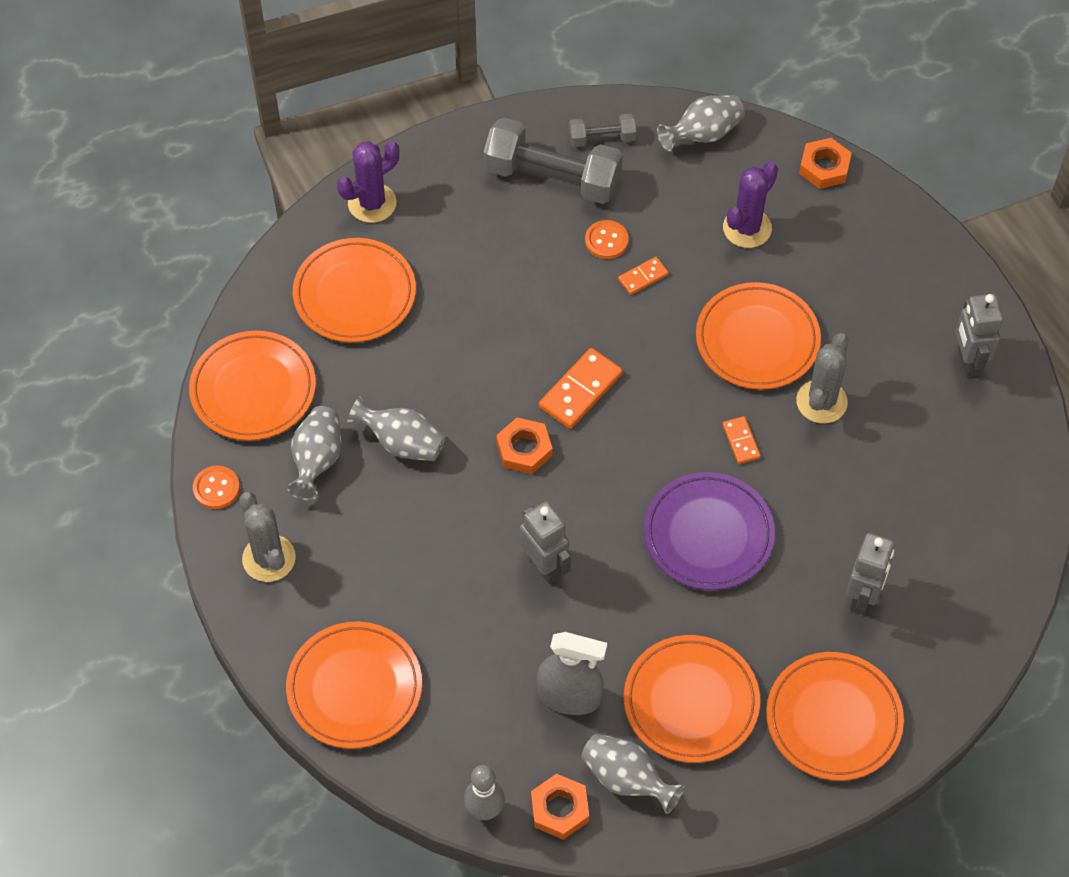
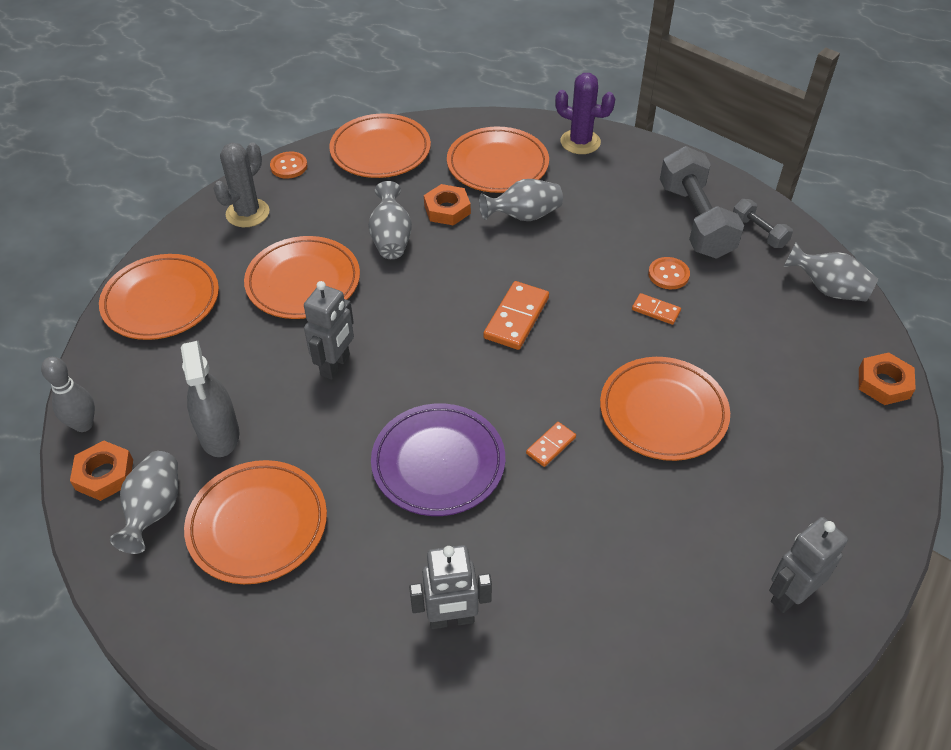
camera: 60 degrees right, 10 degrees down
(317, 460) = (345, 203): grey vase -> grey vase (524, 216)
(524, 449) = (436, 307): orange nut -> orange nut (447, 209)
(580, 390) = (516, 318): orange domino -> orange domino turned 75 degrees counterclockwise
(747, 228) = (767, 356): purple cactus -> none
(821, 402) = (640, 489): grey cactus -> none
(833, 719) = (298, 655): orange plate -> orange plate (303, 282)

